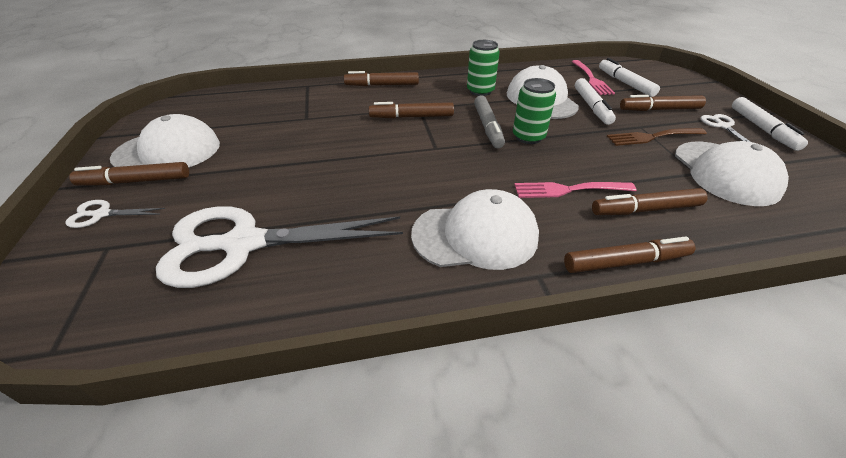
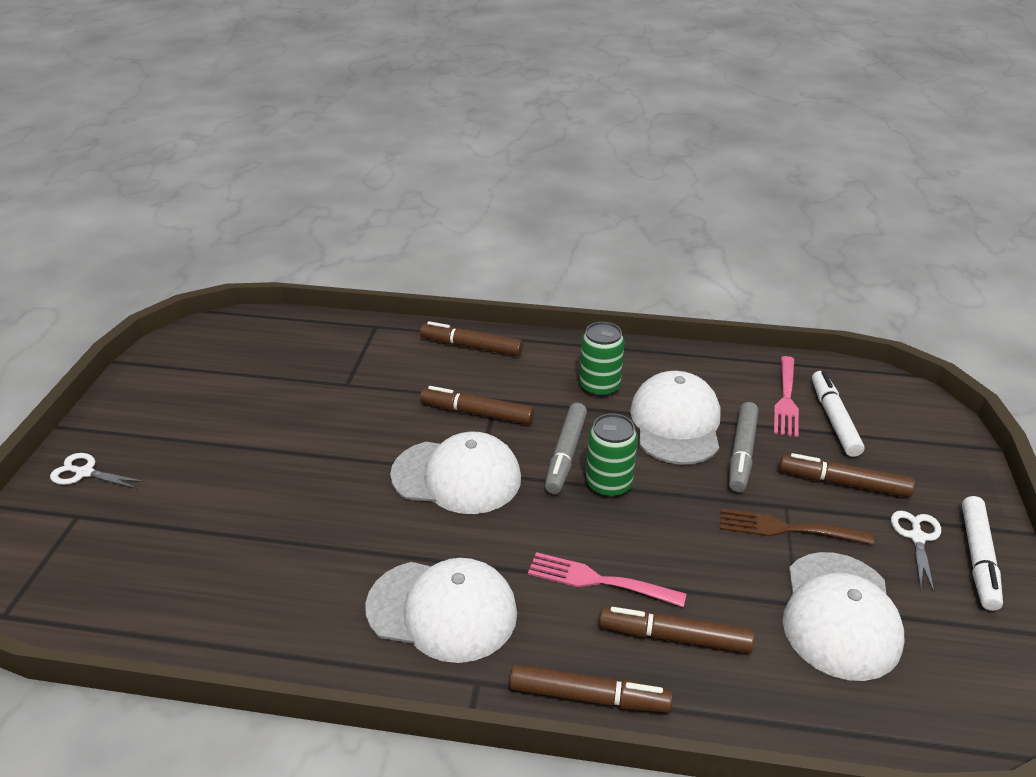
camera: 20 degrees right, 5 degrees down
(135, 181) = (129, 437): brown marker -> none
(168, 151) = (175, 400): white cap -> white cap (457, 476)
(243, 244) = (200, 549): white scissors -> none
(591, 106) = (742, 453): white marker -> grey marker

